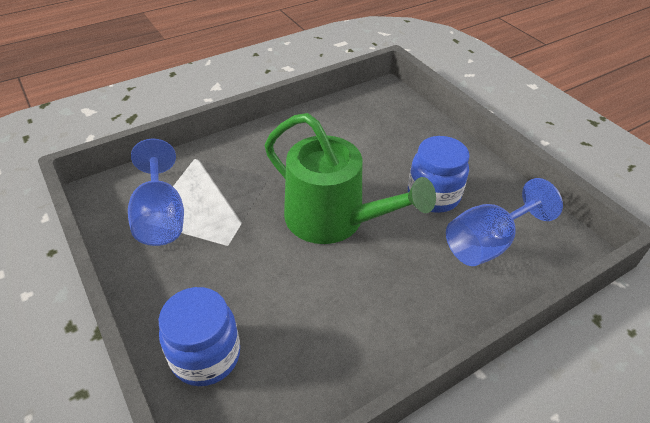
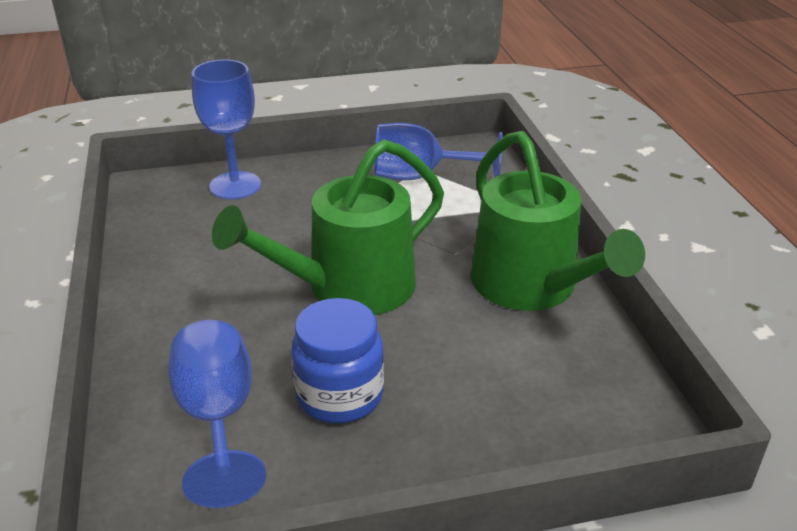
camera: 110 degrees right, 10 degrees down
(205, 355) = (235, 185): blue jar -> blue goblet
(292, 138) = (531, 286): none -> green watering can

